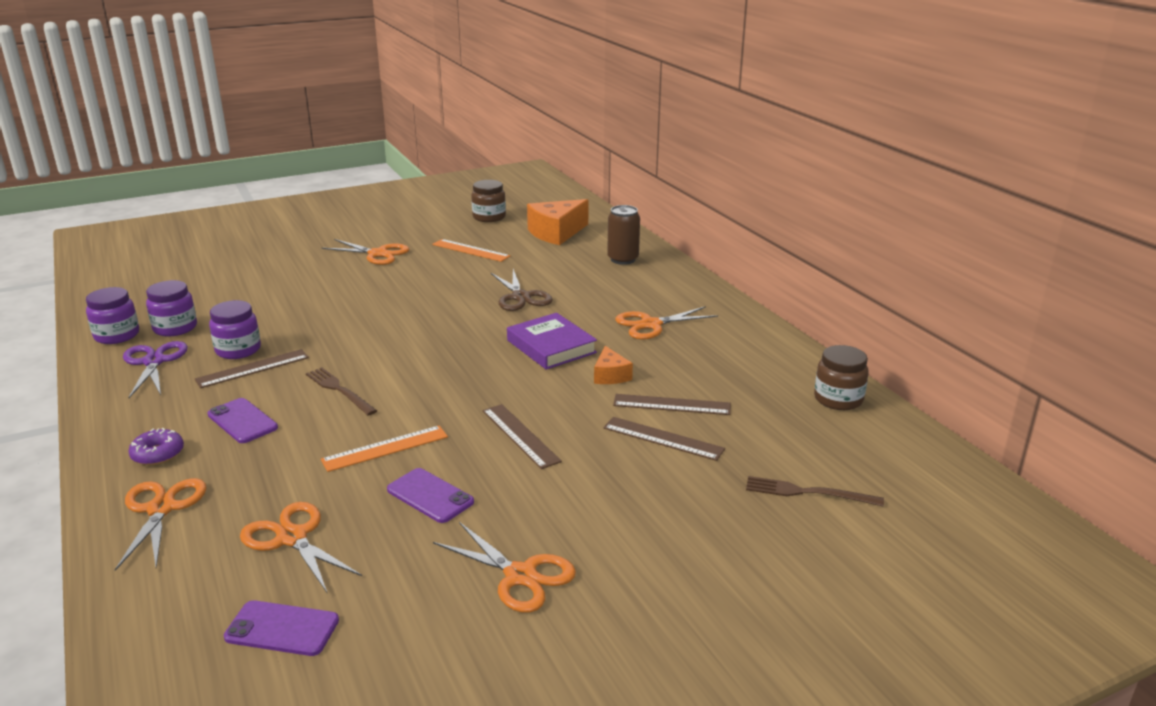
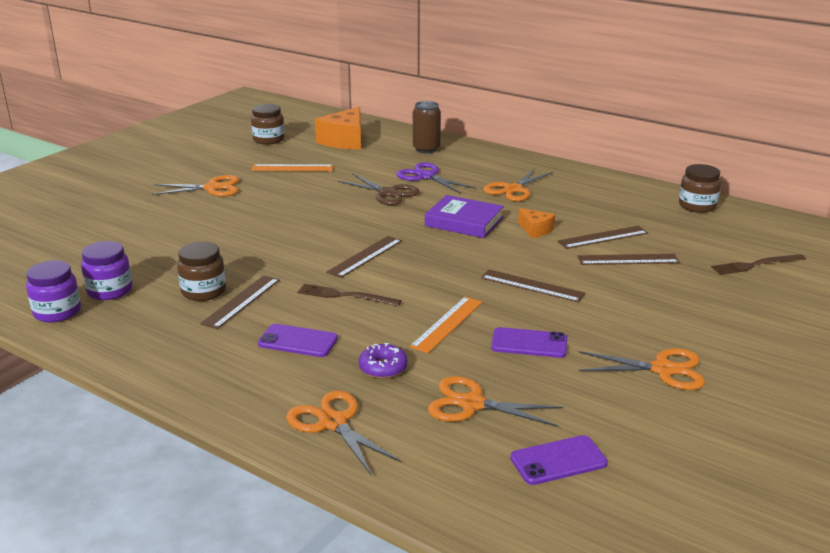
camera: 30 degrees left, 0 degrees up
(154, 362) = (135, 322): purple scissors -> purple scissors (426, 176)
(158, 454) = (262, 387): purple donut -> purple donut (383, 368)
(238, 350) = (203, 291): purple jar -> brown jar
(410, 356) = (365, 256): none -> brown ruler

